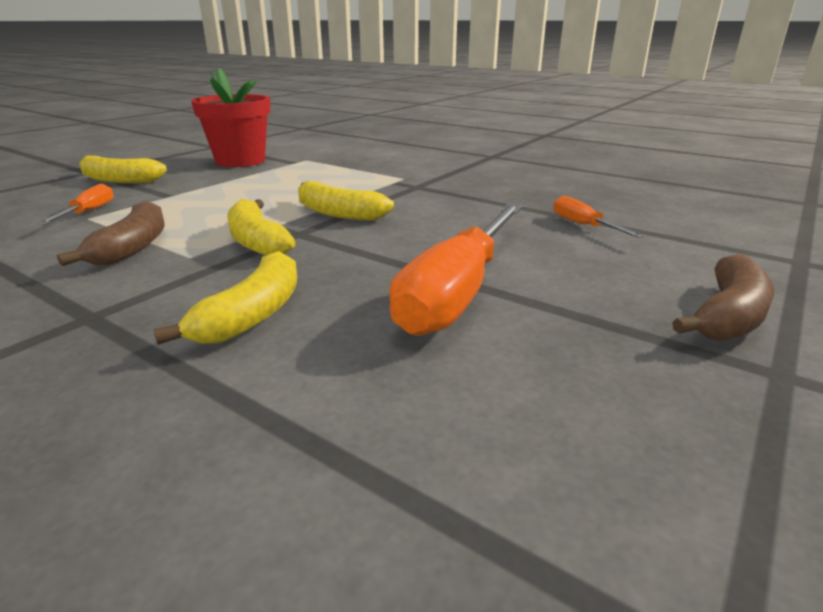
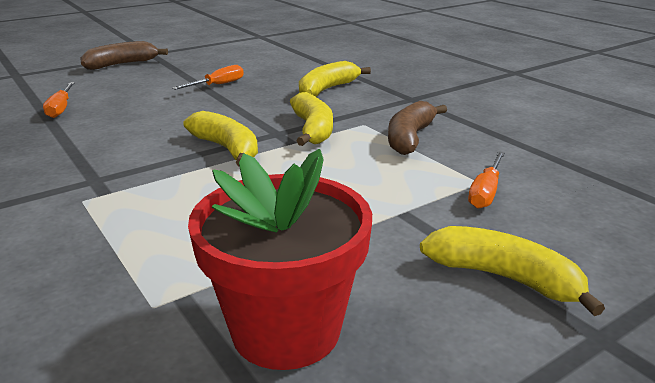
camera: 160 degrees left, 0 degrees up
(458, 292) = (218, 85): orange screwdriver -> orange screwdriver, size x0.46

